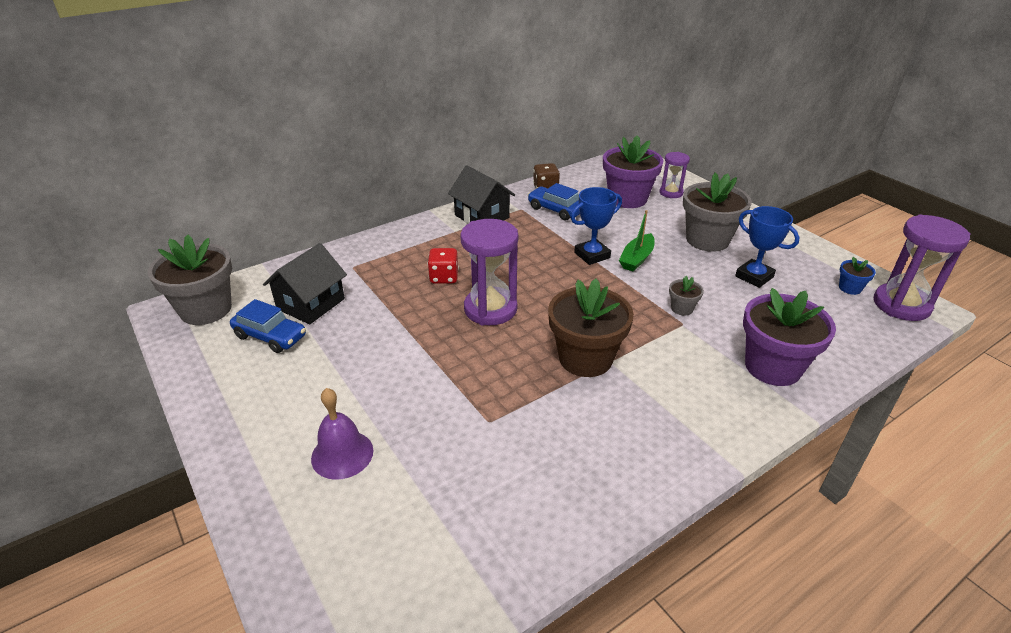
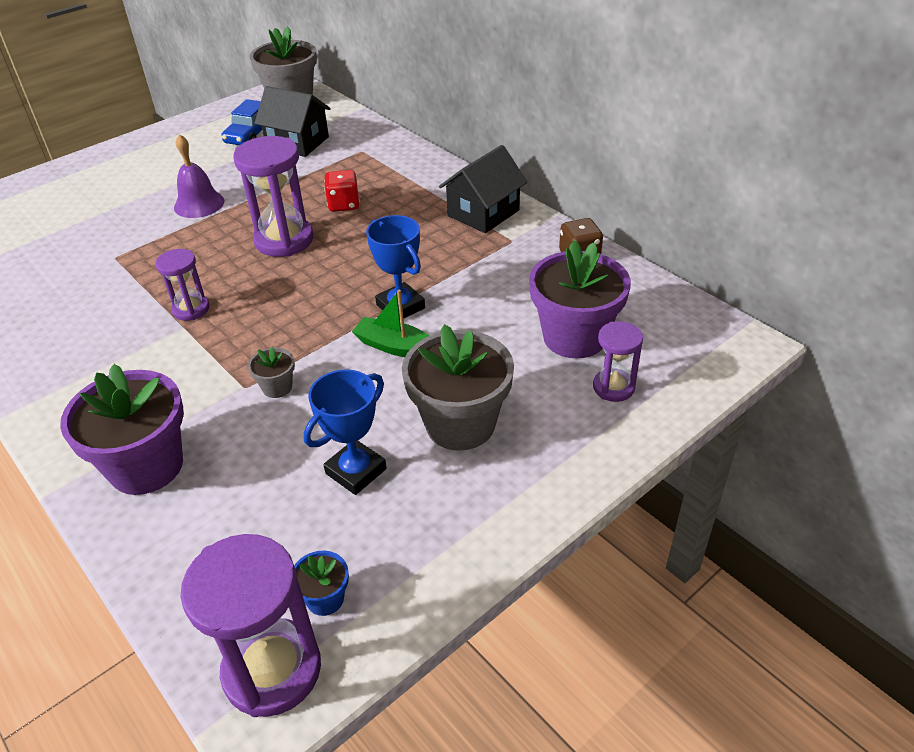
camera: 85 degrees right, 5 degrees up
(342, 454) = (100, 193): purple bell -> purple bell (199, 204)
(556, 210) = (517, 269): blue car -> none
(585, 358) = (191, 309): brown flower pot -> purple hourglass

